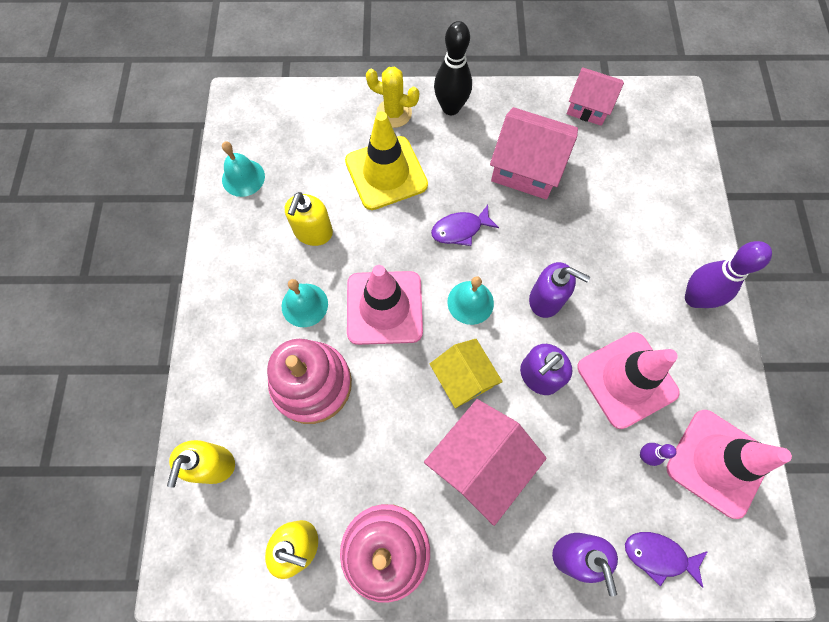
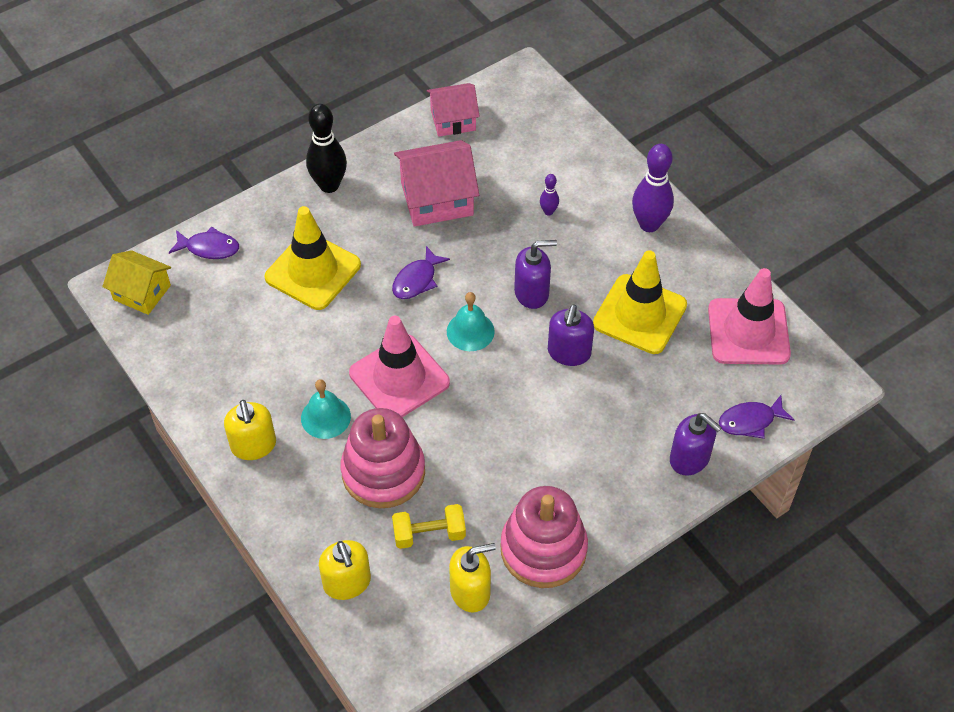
camera: 35 degrees left, 15 degrees down
(243, 178) = (177, 349): turquoise bell -> none
(306, 466) = (429, 534): none -> yellow dumbbell
(313, 232) = (284, 356): yellow soap dispenser -> yellow soap dispenser (253, 445)
(326, 108) = (209, 248): none -> purple fish
(394, 113) = (279, 217): yellow cactus -> none
(463, 378) = (509, 391): yellow house -> yellow house (142, 292)
(480, 462) = (570, 442): pink house -> none
(627, 379) = (640, 314): pink traffic cone -> yellow traffic cone
(645, 455) = (692, 359): purple bowling pin -> purple bowling pin (548, 211)

